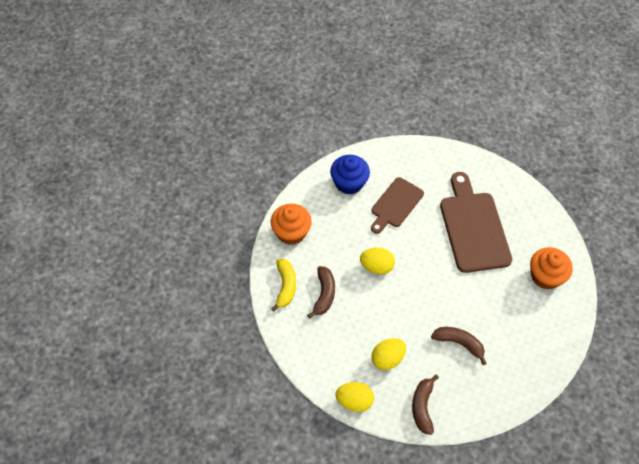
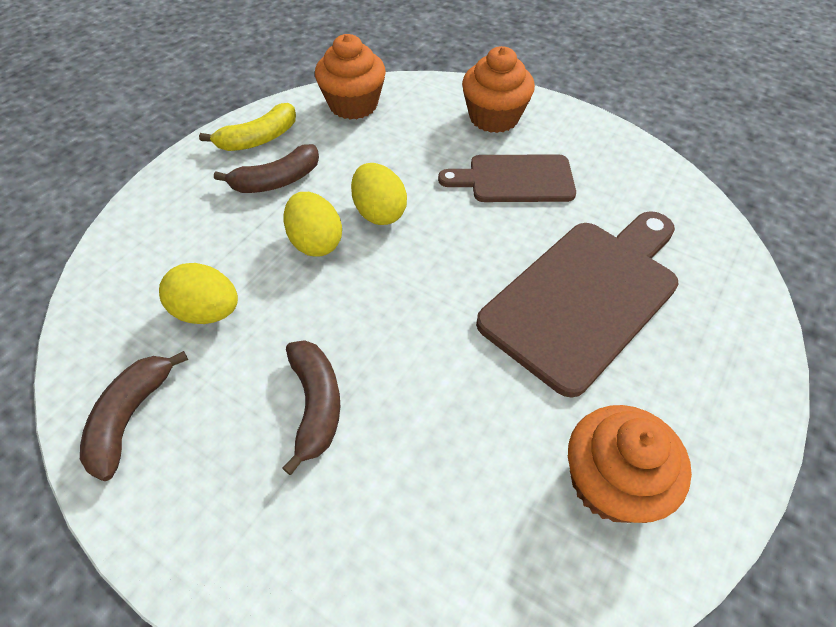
camera: 55 degrees right, 5 degrees down
(349, 183) = (494, 117): blue cupcake -> orange cupcake
(354, 401) = (92, 309): yellow egg -> yellow egg (315, 242)
(422, 407) = (130, 417): brown banana -> brown banana turned 45 degrees counterclockwise

